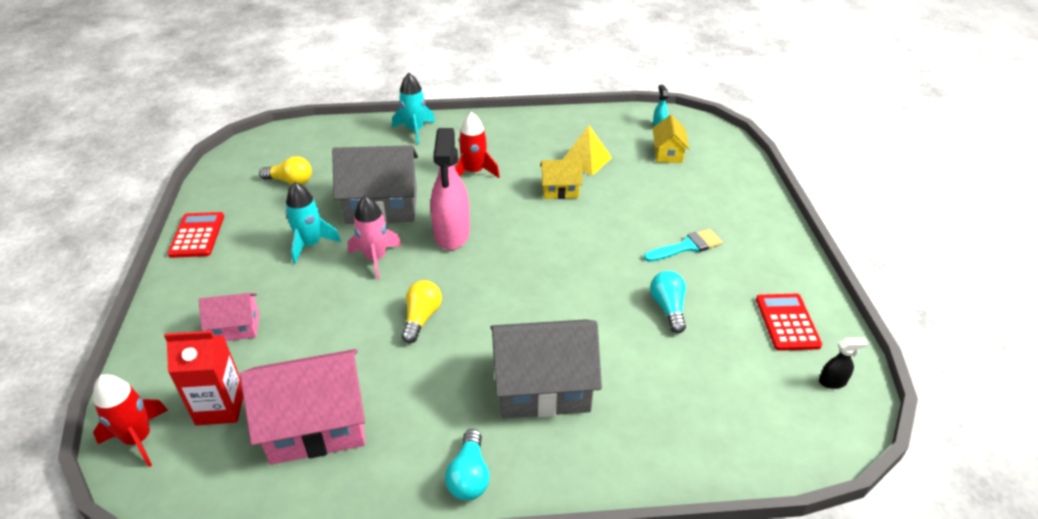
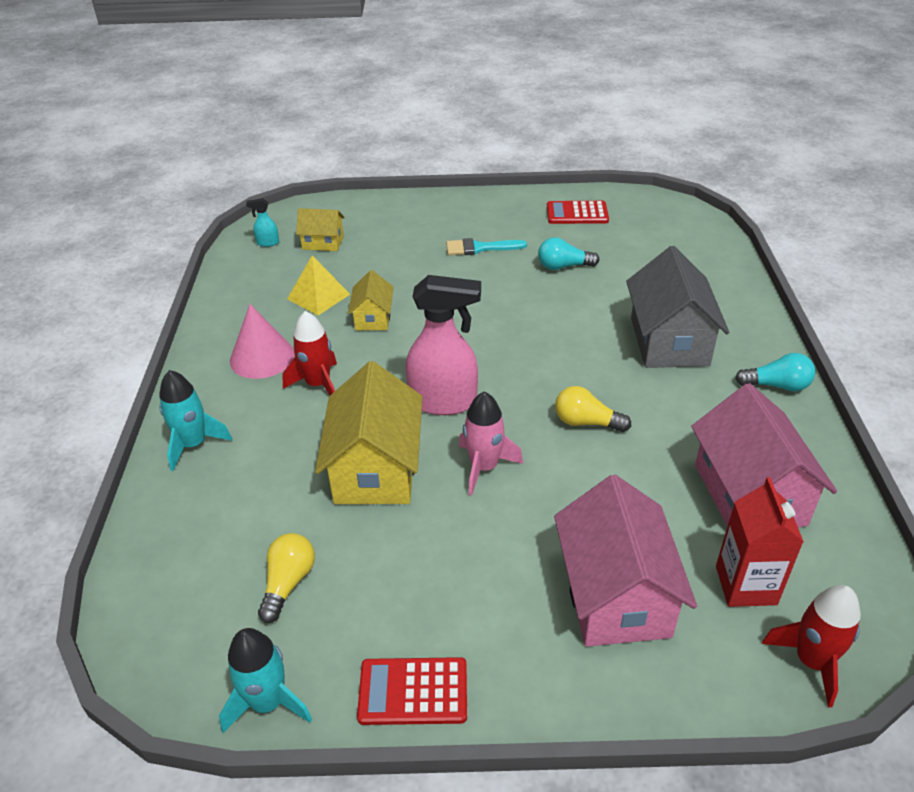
camera: 85 degrees left, 0 degrees up
(236, 327) = (616, 595): pink house -> pink house, size x1.89
(310, 244) = (450, 537): turquoise rocket -> turquoise rocket (268, 702)
(382, 206) = (375, 469): grey house -> yellow house
(505, 144) = (262, 357): none -> pink cone
(687, 246) = (479, 248): turquoise brush -> turquoise brush turned 75 degrees counterclockwise
(833, 382) = (638, 205): black spray bottle -> none

